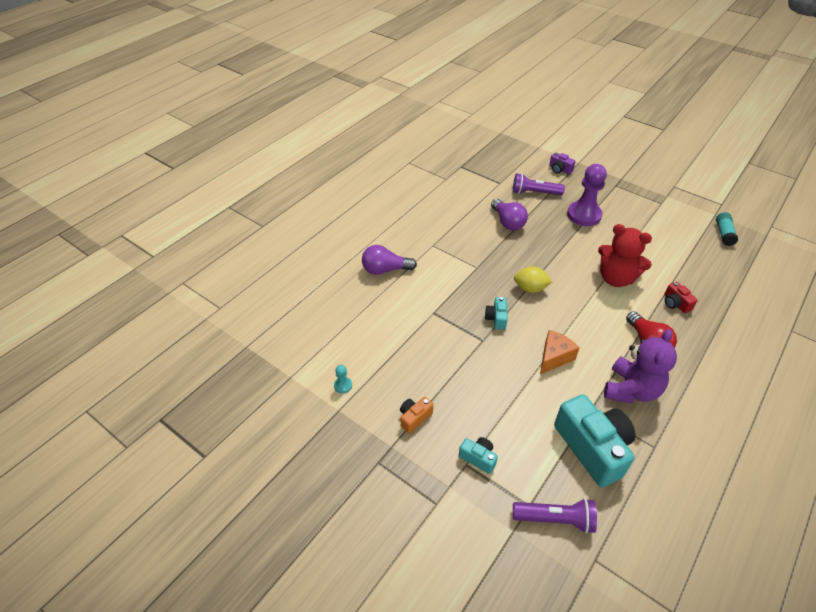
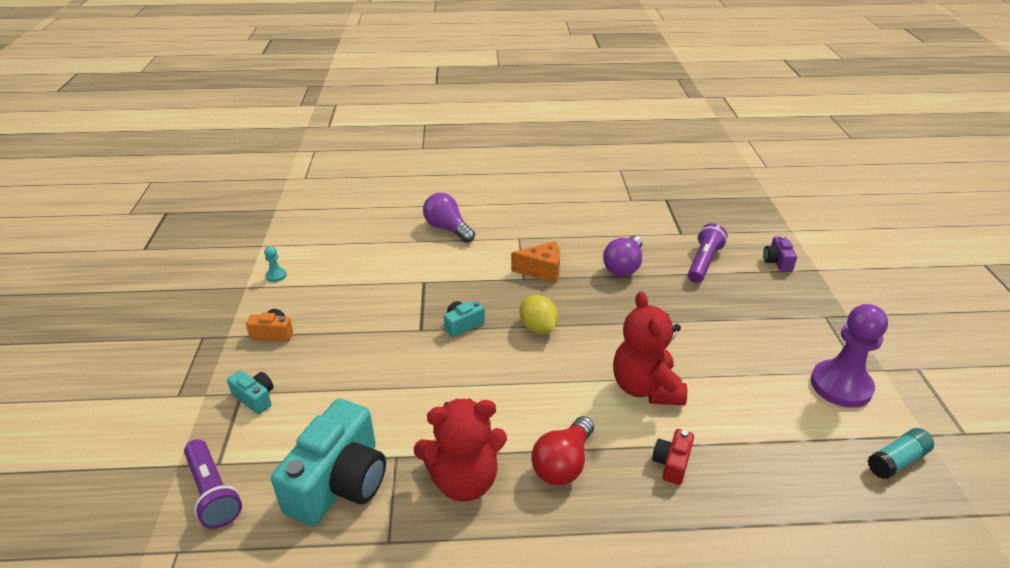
camera: 50 degrees right, 10 degrees down
(478, 458) = (255, 398): turquoise camera -> turquoise camera turned 45 degrees counterclockwise
(534, 193) = (703, 262): purple flashlight -> purple flashlight turned 60 degrees clockwise
(554, 357) = (450, 392): orange cheese -> orange cheese (542, 271)
(584, 215) = (724, 314): purple pawn -> purple pawn (841, 385)
(631, 390) = (464, 480): purple teddy bear -> red teddy bear

